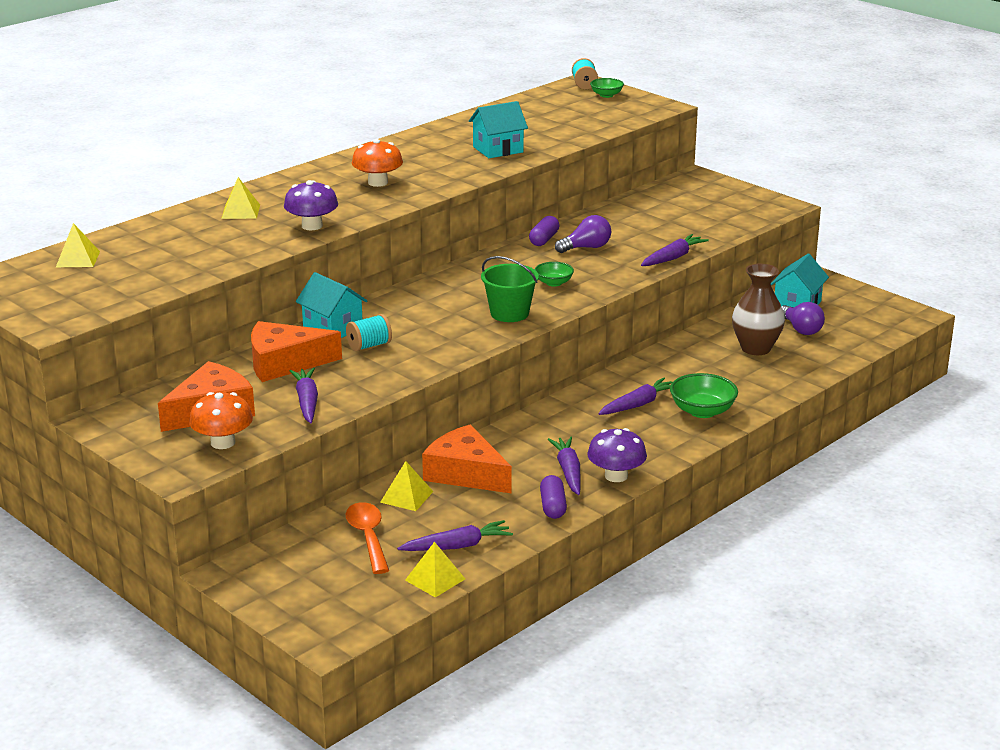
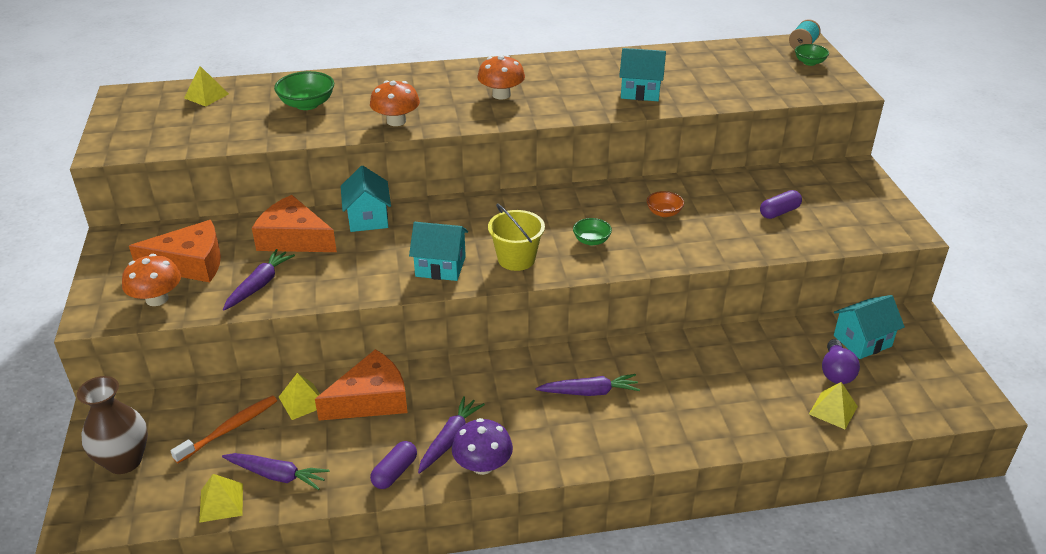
camera: 35 degrees right, 10 degrees up
(240, 211) = (367, 89): yellow pyramid -> yellow pyramid (833, 410)
(312, 226) = (396, 121): purple mushroom -> orange mushroom
(368, 537) = (229, 429): orange spoon -> orange toothbrush
(369, 345) = (371, 247): turquoise spool -> none
(452, 338) = (440, 266): none -> turquoise house
(465, 473) = (371, 399): orange cheese -> orange cheese turned 75 degrees clockwise
(509, 313) = (516, 259): green bucket -> yellow bucket
(544, 239) = (638, 190): purple capsule -> purple capsule (779, 212)
(586, 248) = (664, 213): purple light bulb -> orange bowl
(672, 258) = (729, 253): purple carrot -> none
(702, 411) = (638, 427): green bowl -> green bowl (307, 104)
(756, 348) = (767, 376): brown vase -> brown vase (124, 461)

